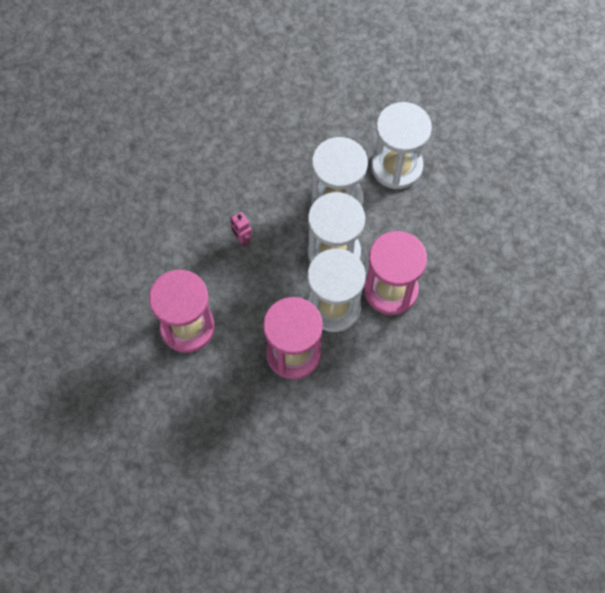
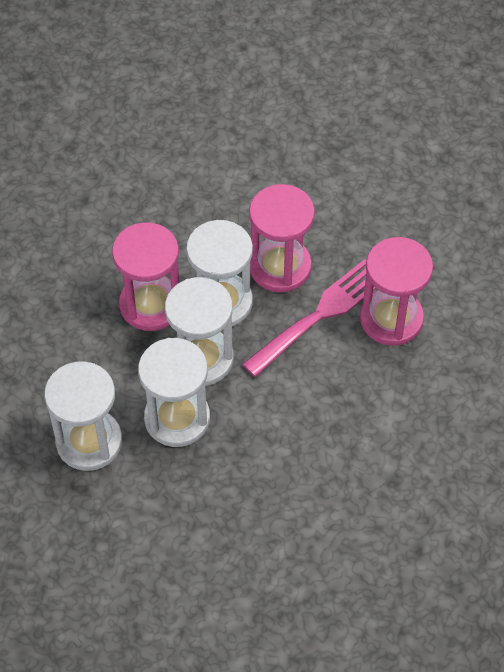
camera: 165 degrees left, 10 degrees down
(242, 239) = (305, 399): pink robot -> none
(248, 314) = (319, 316): none -> pink fork

